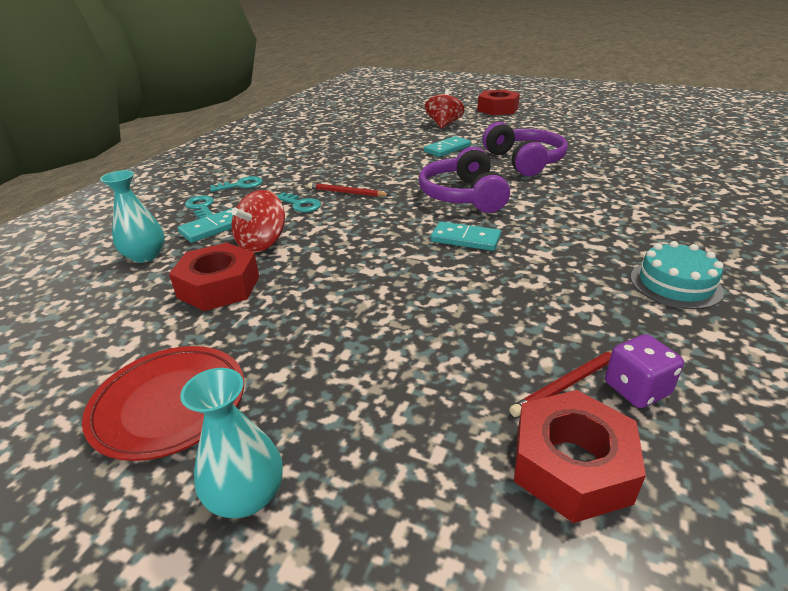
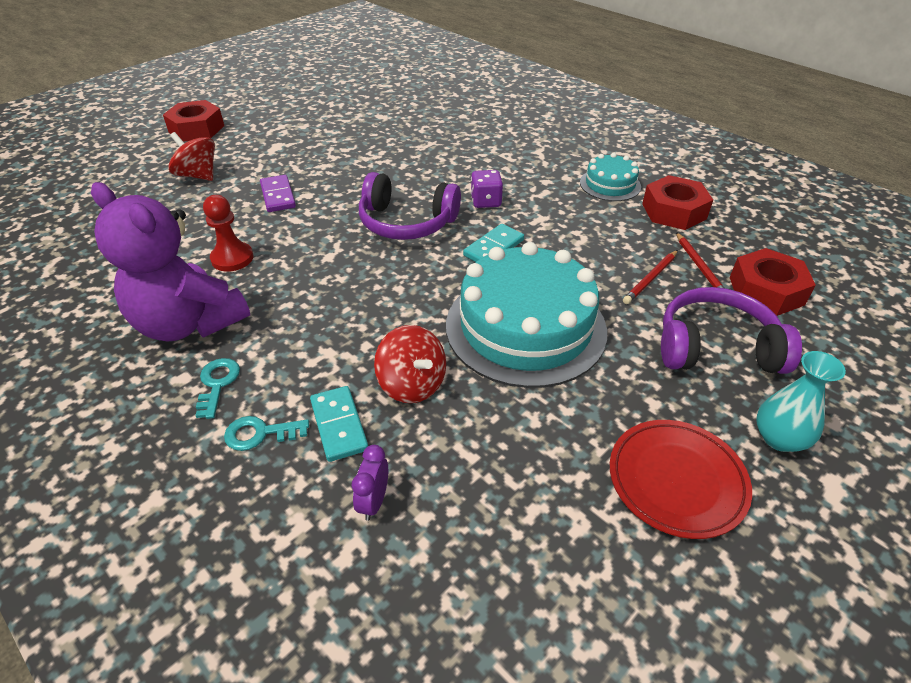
camera: 70 degrees left, 10 degrees up
(145, 256) = (373, 501): turquoise vase -> purple clock
(219, 287) = (491, 431): red nut -> red nut (674, 211)
(292, 164) = (189, 323): none -> purple teddy bear
(300, 204) = (332, 337): turquoise key -> none
(347, 193) = (331, 294): red pencil -> red pencil (650, 278)
(358, 277) = (525, 327): none -> turquoise cake
(363, 156) = (232, 258): none -> red pawn
(447, 149) = (278, 196): turquoise domino -> purple domino
(524, 161) = (360, 165): purple headphones -> purple headphones (716, 348)
(636, 389) = (709, 244): purple dice -> purple dice (486, 201)

